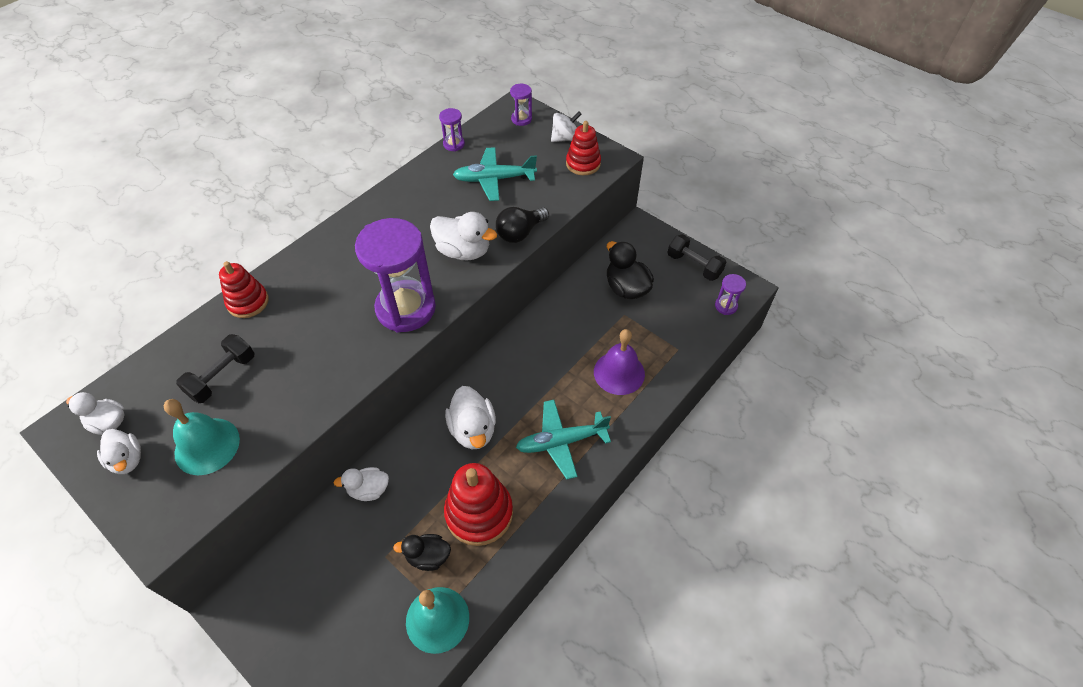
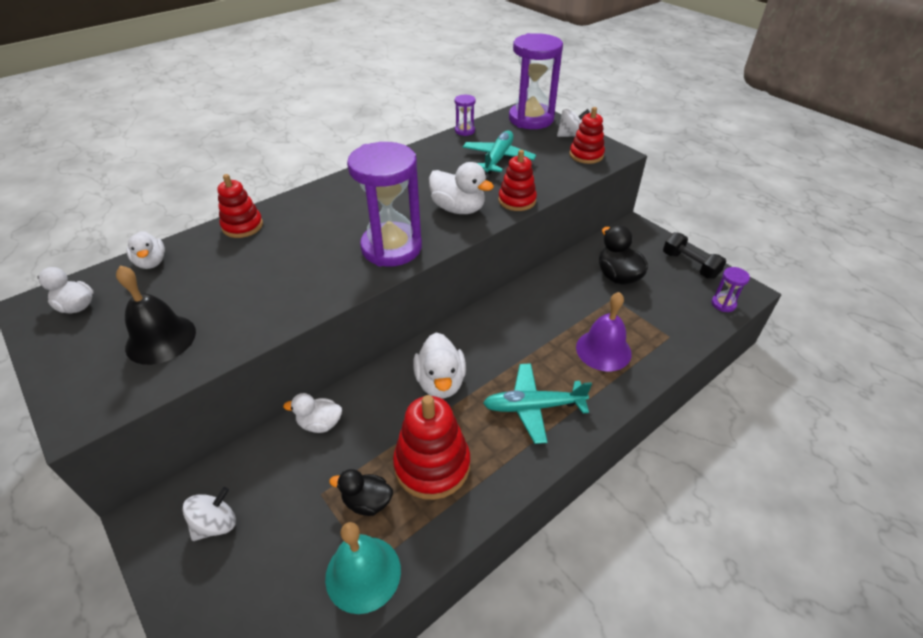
camera: 10 degrees right, 10 degrees down
(127, 460) = (80, 340): white duck -> white duck (151, 262)
(207, 446) = (161, 339): turquoise bell -> black bell
(222, 376) = (197, 282): black dumbbell -> none
(298, 600) = (216, 524): none -> white spinning top
(494, 179) = (498, 159): turquoise plane -> turquoise plane turned 105 degrees clockwise
(520, 233) = (517, 200): black light bulb -> red stacking toy
(521, 119) = (531, 119): purple hourglass -> purple hourglass, size x2.30

